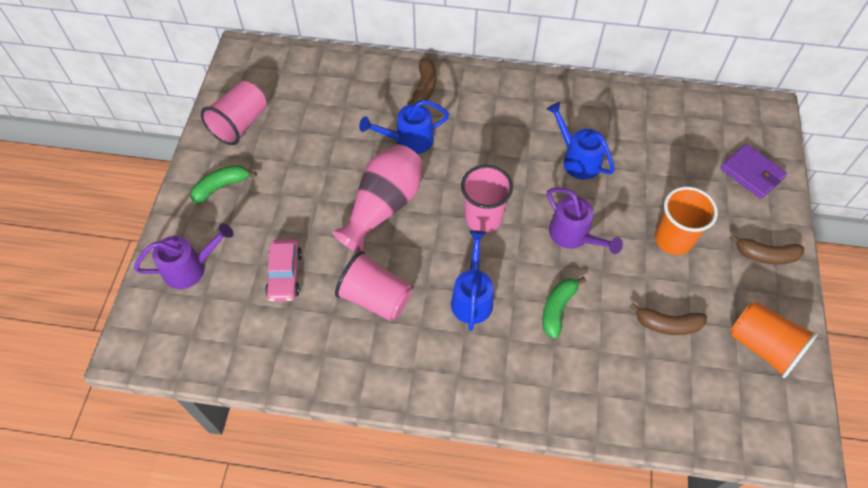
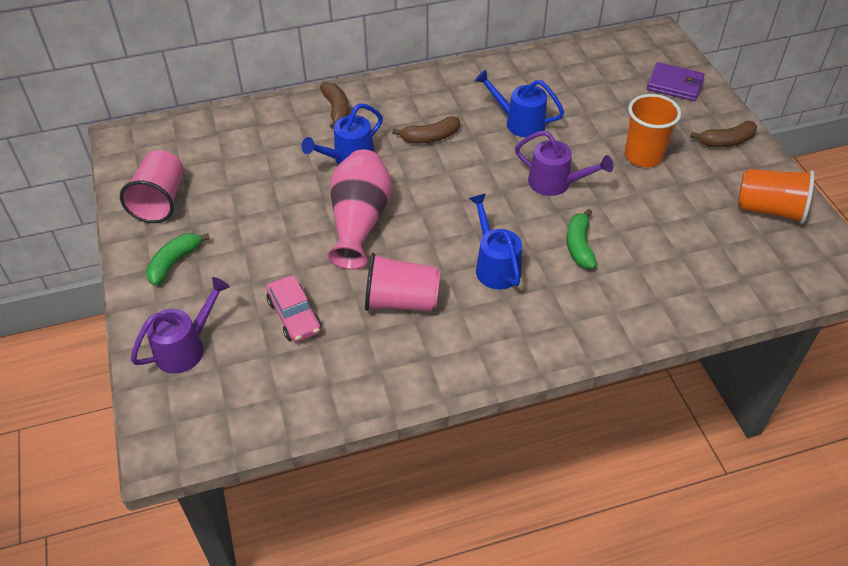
camera: 25 degrees left, 10 degrees down
(483, 218) = (463, 198): pink cup -> none
(667, 324) = (681, 222): brown banana -> brown banana (430, 137)

